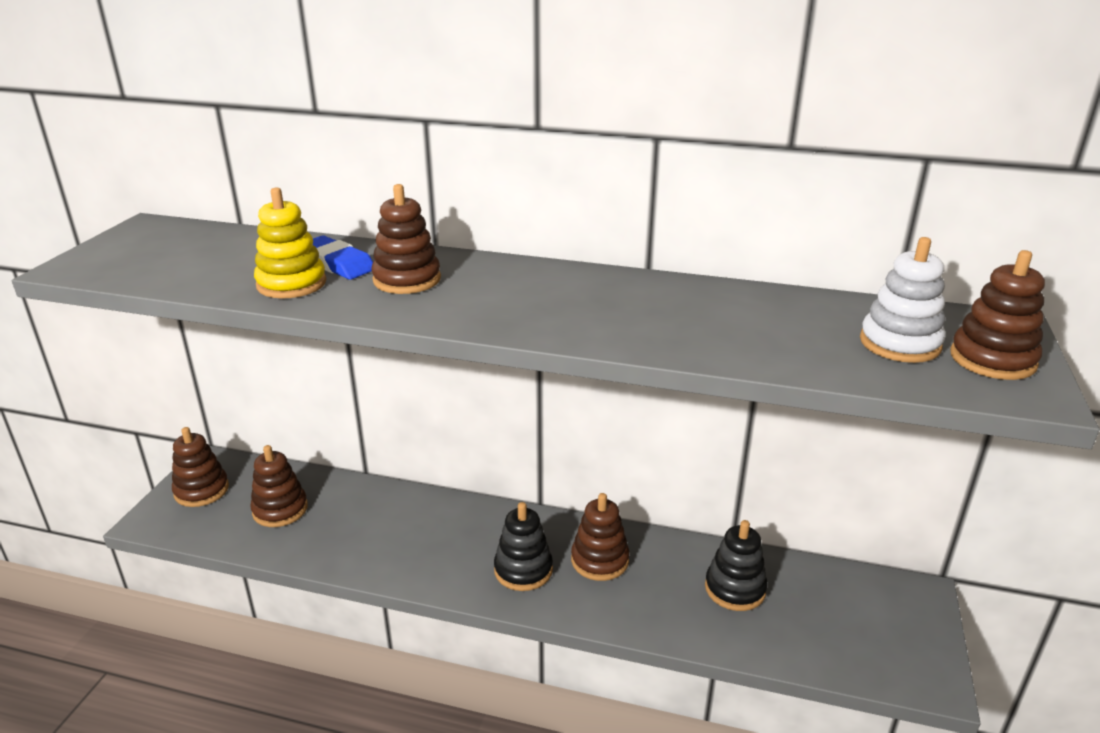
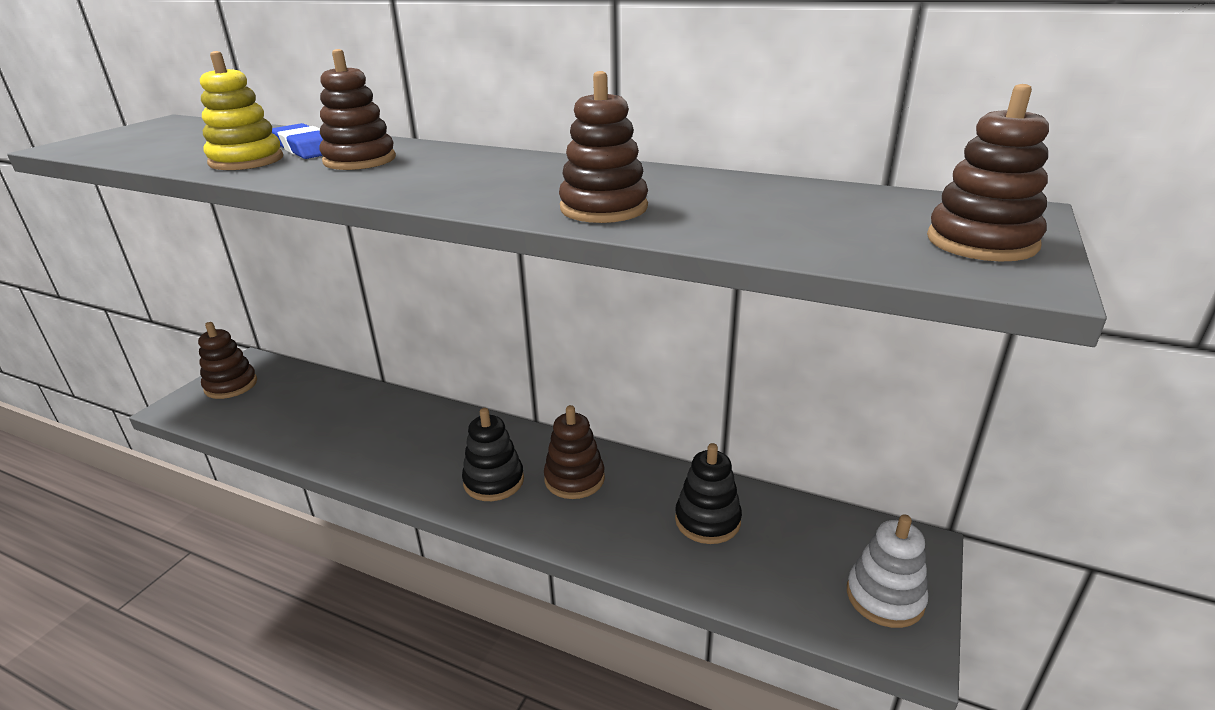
camera: 10 degrees right, 0 degrees up
(280, 509) = (291, 407): brown stacking toy -> brown stacking toy (603, 208)
(899, 343) = (867, 224): white stacking toy -> white stacking toy (884, 597)

